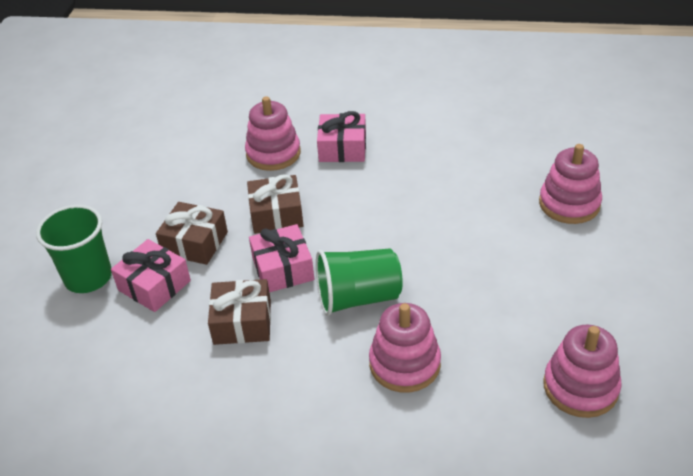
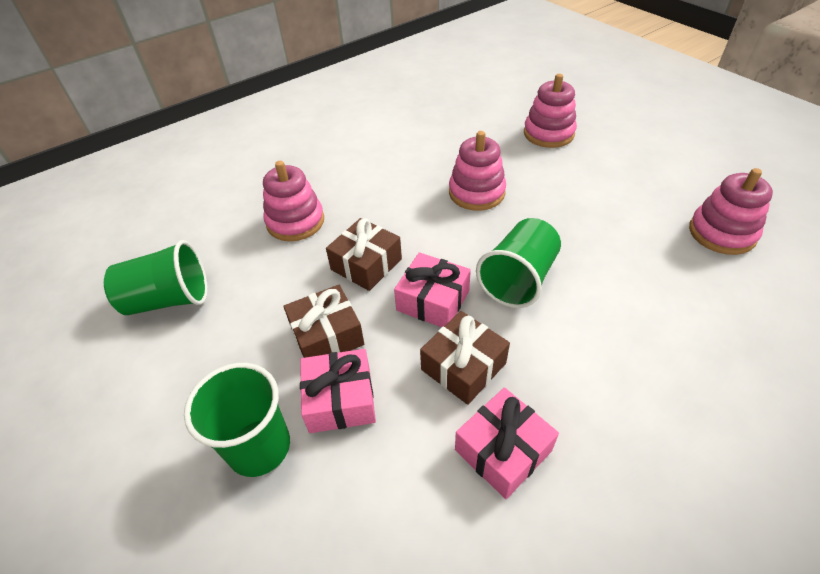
camera: 45 degrees left, 5 degrees up
(144, 158) = (169, 299): none -> green cup
(342, 148) = (348, 185): pink gift -> pink gift (503, 450)
(404, 364) = (617, 300): pink stacking toy -> pink stacking toy (476, 192)

